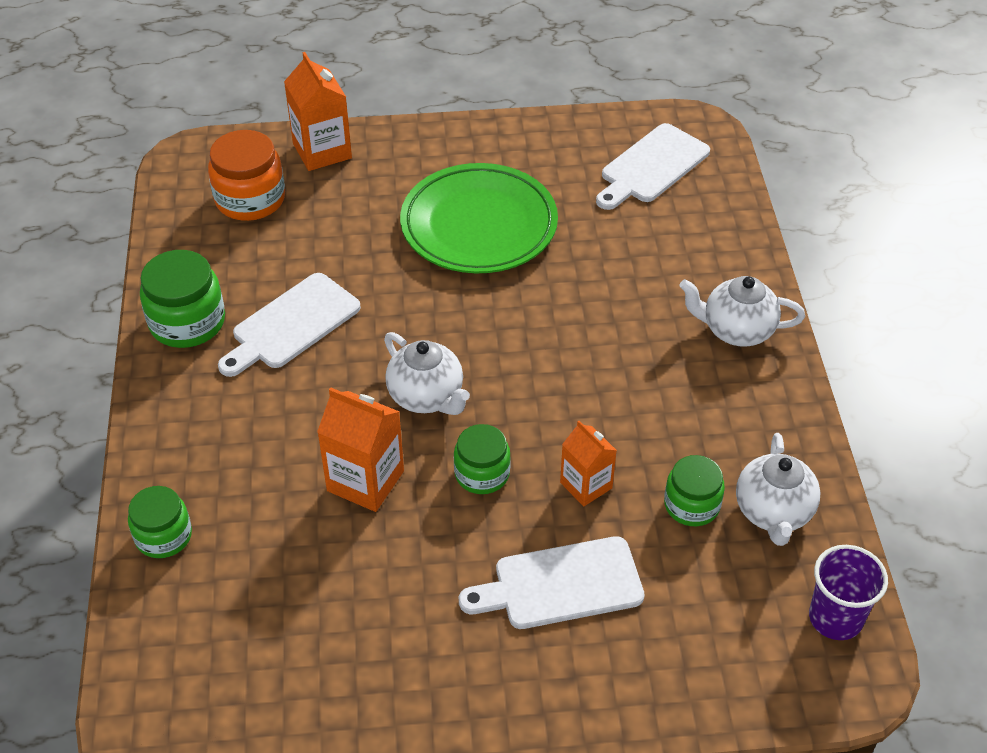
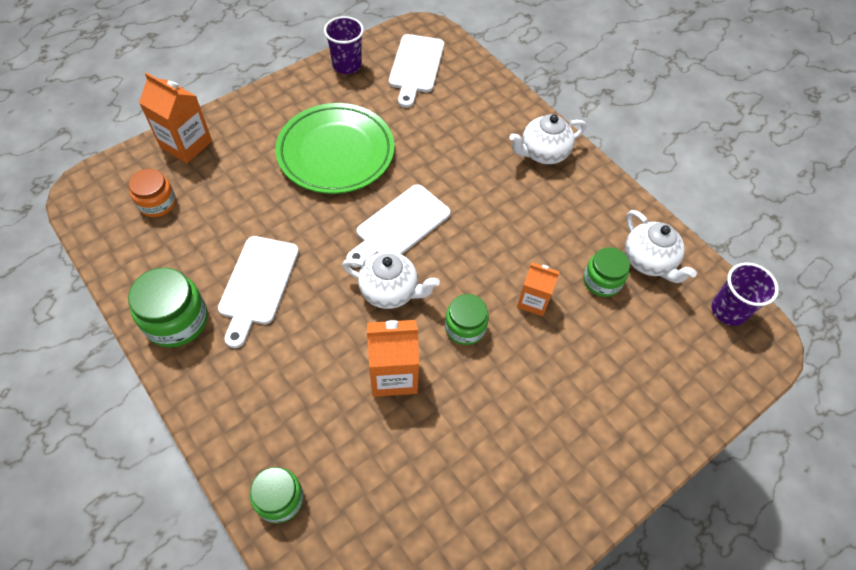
camera: 35 degrees left, 10 degrees up
(250, 199) = (157, 203): orange jar -> orange jar, size x0.66
(560, 584) = (568, 378): white cutting board -> white cutting board (399, 226)
(567, 133) = (347, 65): none -> purple cup

